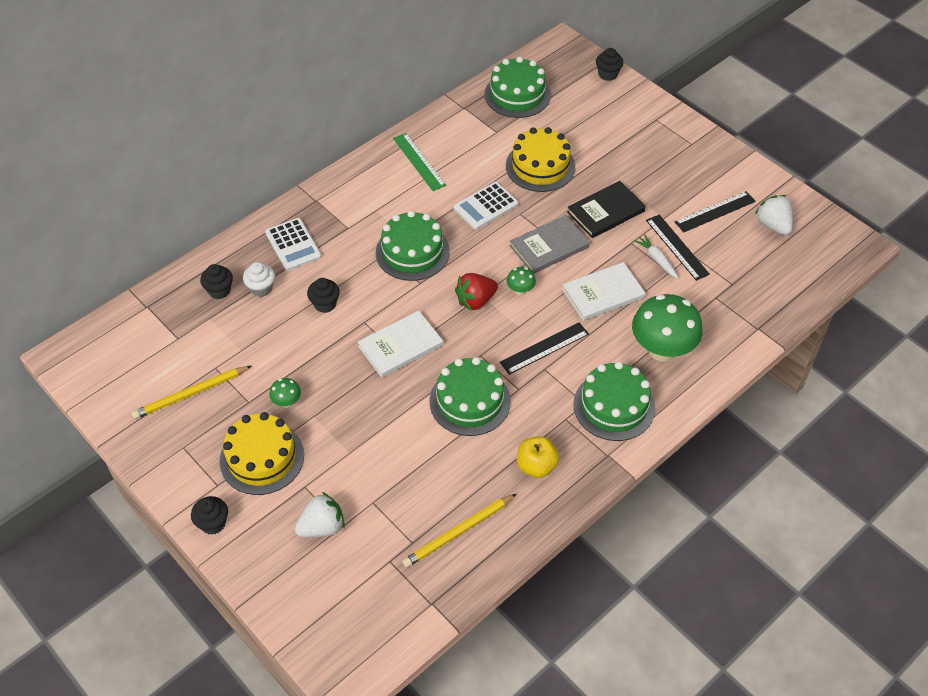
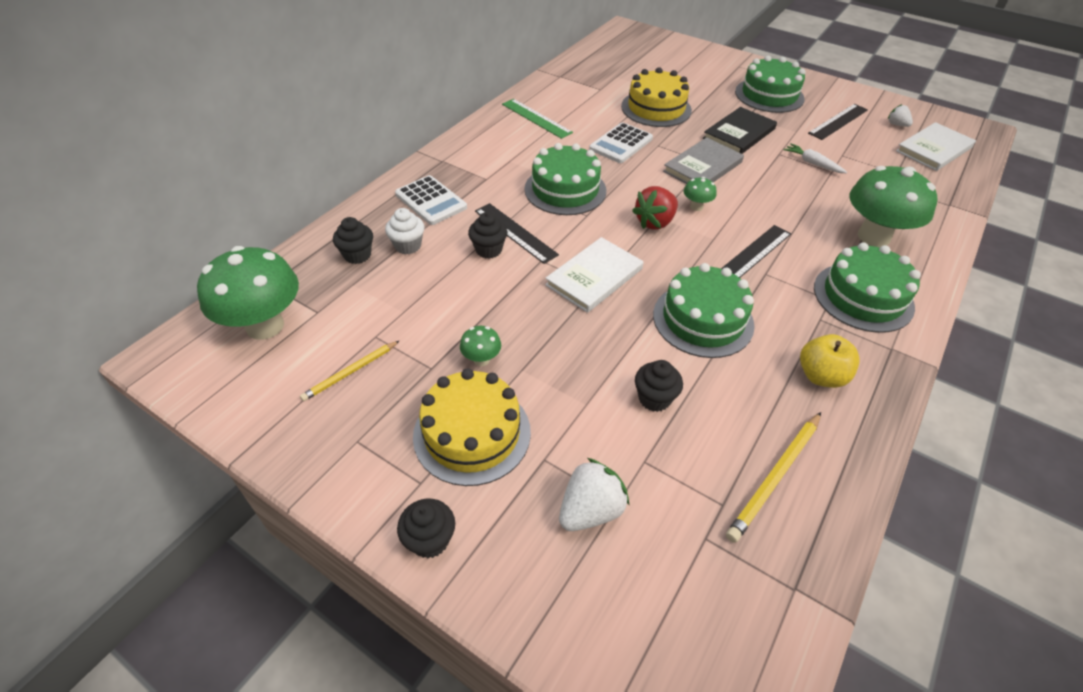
camera: 15 degrees left, 5 degrees down
(138, 343) = (265, 326): none -> green mushroom
(191, 394) = (350, 372): yellow pencil -> yellow pencil, size x0.66
(517, 95) = (605, 62): green cake -> green cake (769, 95)
(603, 293) = (781, 197): white book -> white book (934, 149)
(607, 74) = (677, 42): black cupcake -> black cupcake (654, 398)
(677, 247) = (824, 151): black ruler -> black ruler (515, 232)
(773, 225) = (896, 125): white strawberry -> white strawberry, size x0.58

